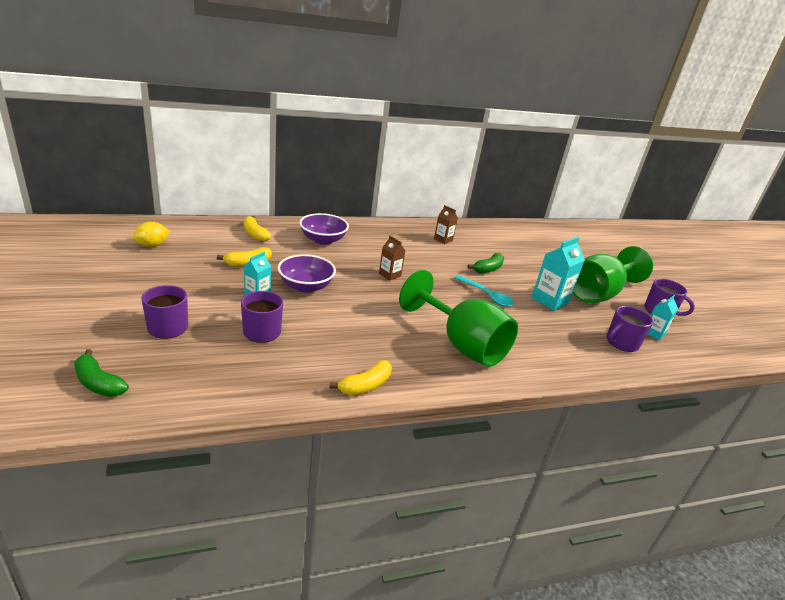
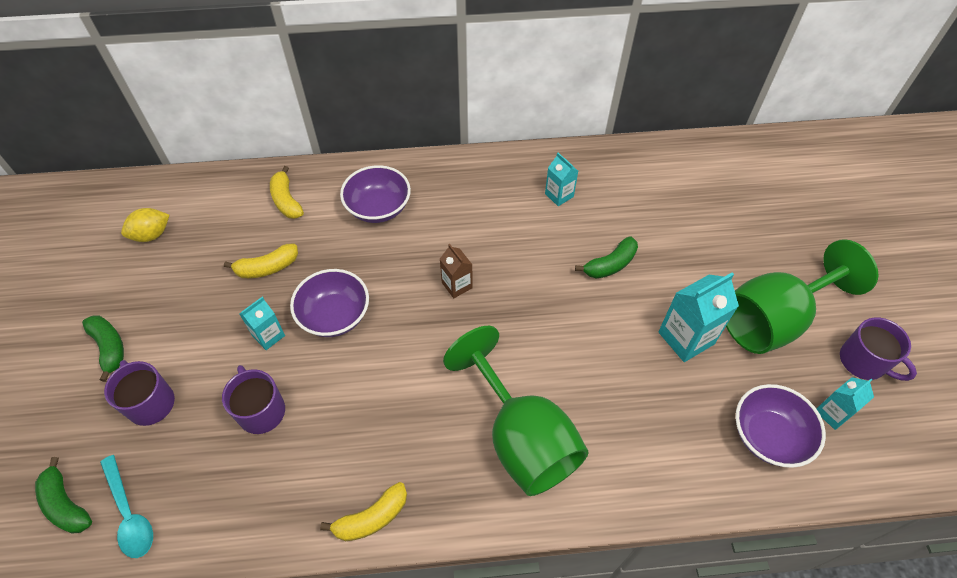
camera: 15 degrees right, 25 degrees up
(126, 298) = (109, 347): none -> green banana
(443, 240) = (559, 195): brown carton -> turquoise carton
(486, 295) = (589, 329): turquoise spoon -> turquoise spoon (129, 514)
(621, 343) = (768, 436): purple mug -> purple bowl

